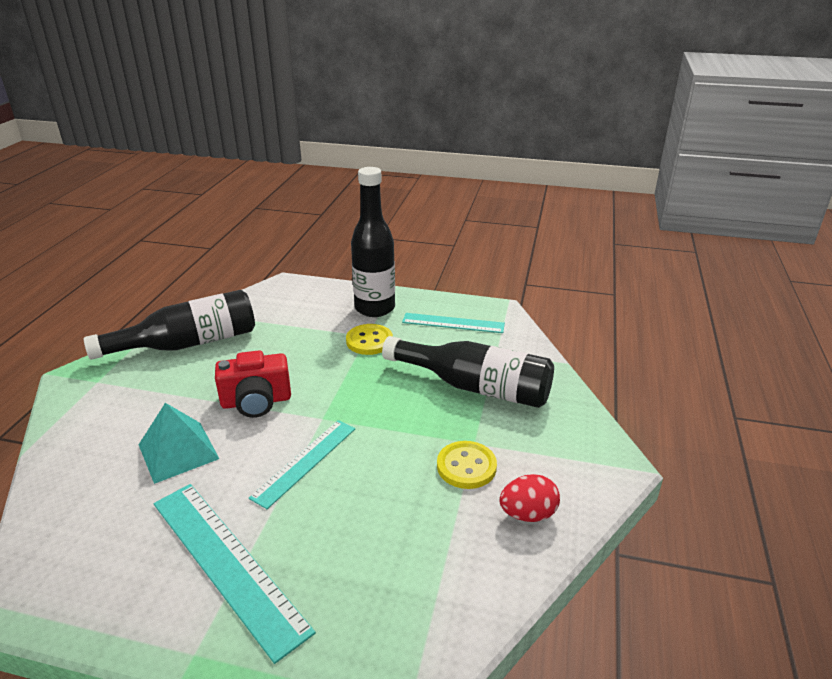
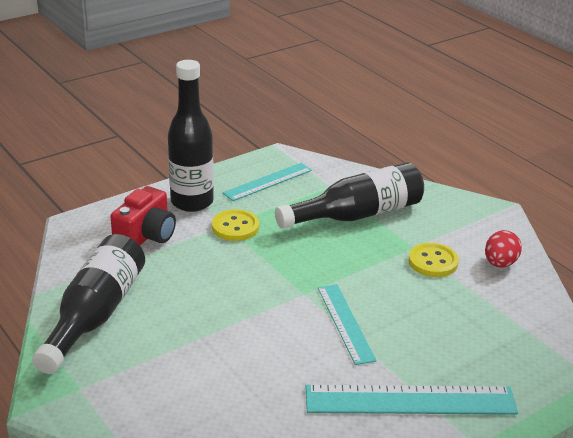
camera: 50 degrees left, 0 degrees up
(178, 451) = (254, 378): turquoise pyramid -> none
(256, 402) = (240, 314): red camera -> red camera (146, 235)

